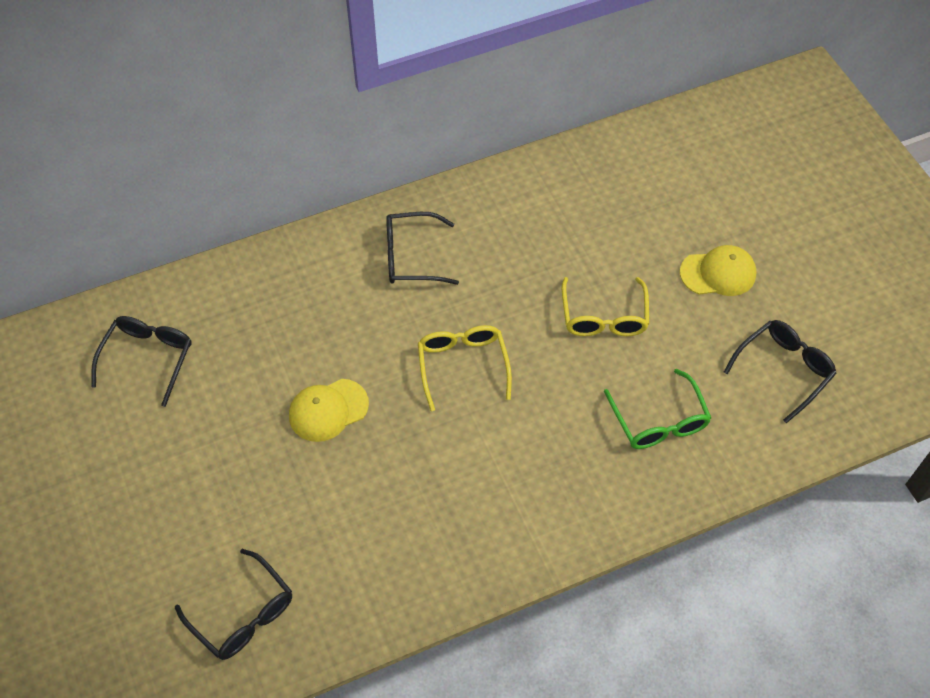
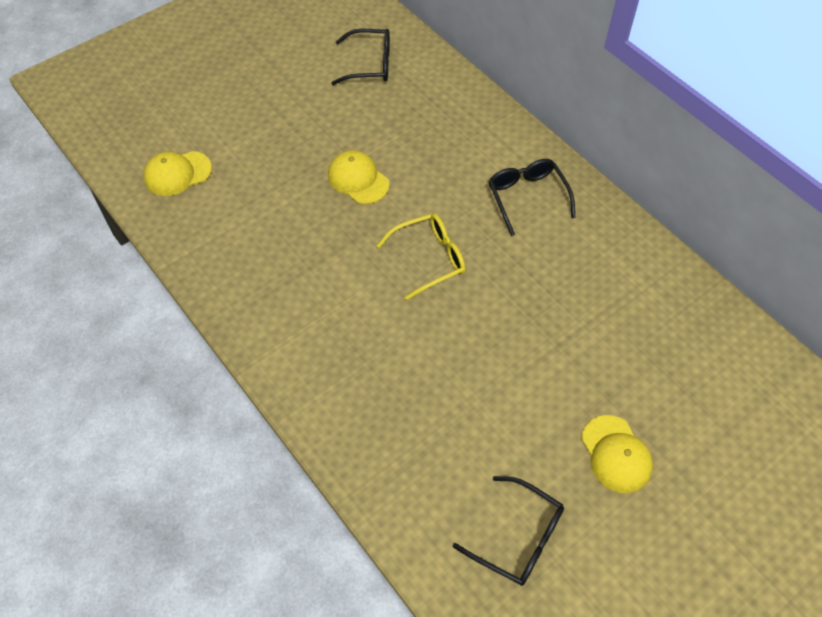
camera: 75 degrees right, 0 degrees up
(242, 613) = (177, 173): black glasses -> yellow cap
(604, 316) = (522, 358): yellow glasses -> none
(658, 420) = (421, 426): green glasses -> none

